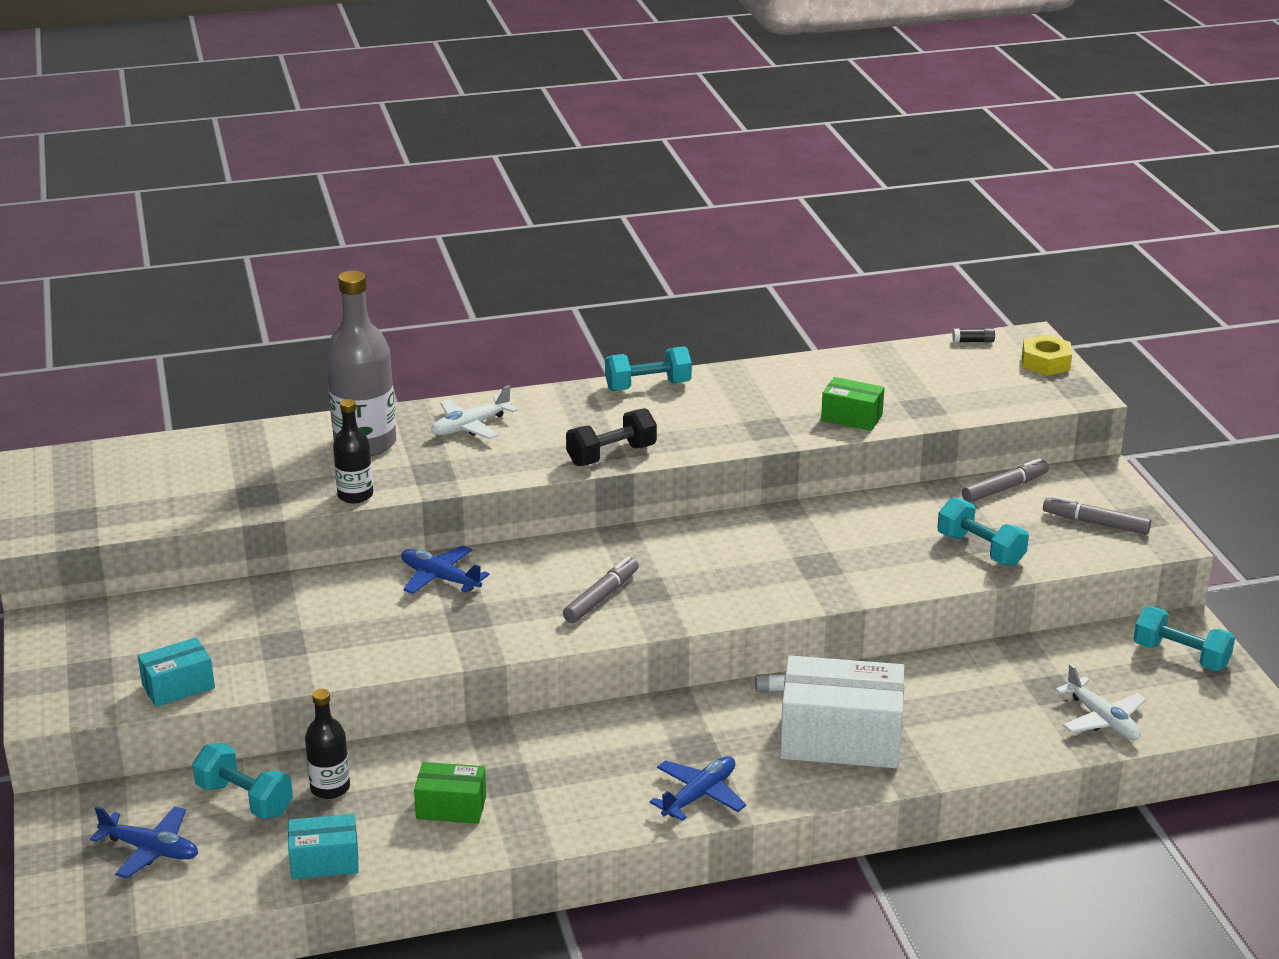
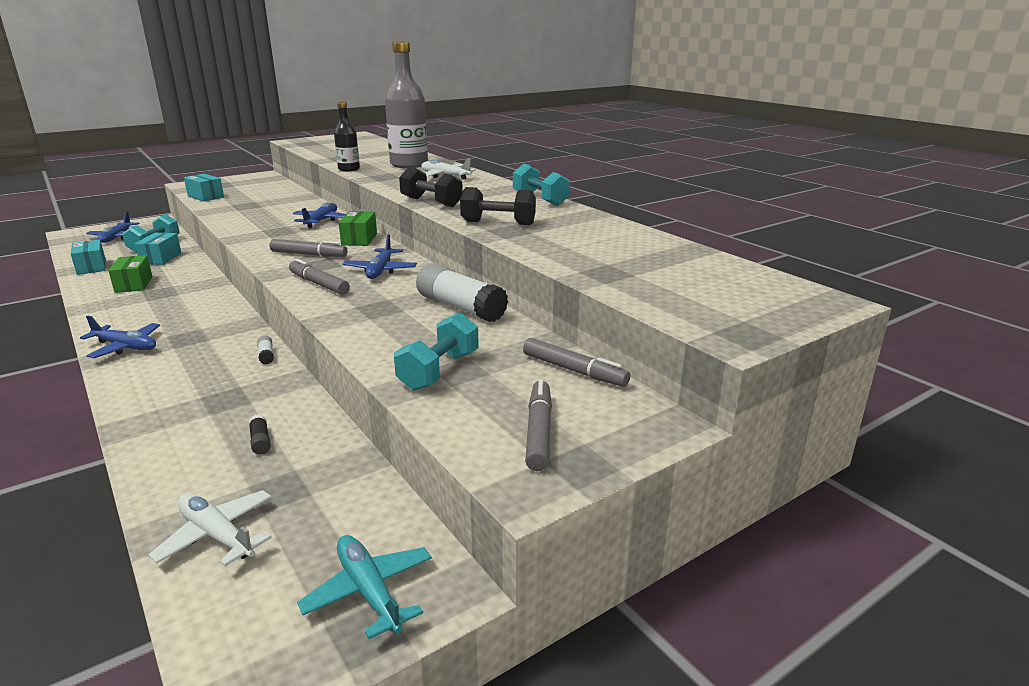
camera: 70 degrees right, 5 degrees down
(330, 788) = (161, 258): black bottle -> turquoise box
(697, 552) = (380, 271): none -> blue plane
(720, 596) = (319, 284): none -> grey marker
(733, 428) = (498, 223): none -> black dumbbell
(840, 518) = (460, 307): none -> white glue stick
(840, 739) = (192, 388): white box -> none
(851, 417) = (555, 252): green box -> green box (359, 239)
(973, 341) = (775, 279): black glue stick -> black glue stick (260, 441)
(1045, 363) = (783, 314): yellow nut -> none
(1102, 720) = (217, 535): white plane -> white plane turned 90 degrees clockwise
(1180, 656) = (369, 591): turquoise dumbbell -> turquoise plane

